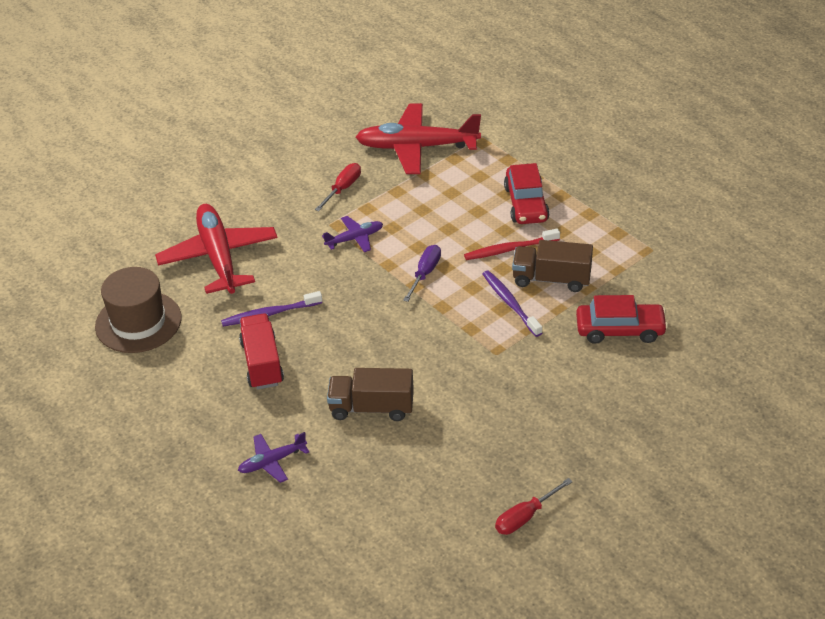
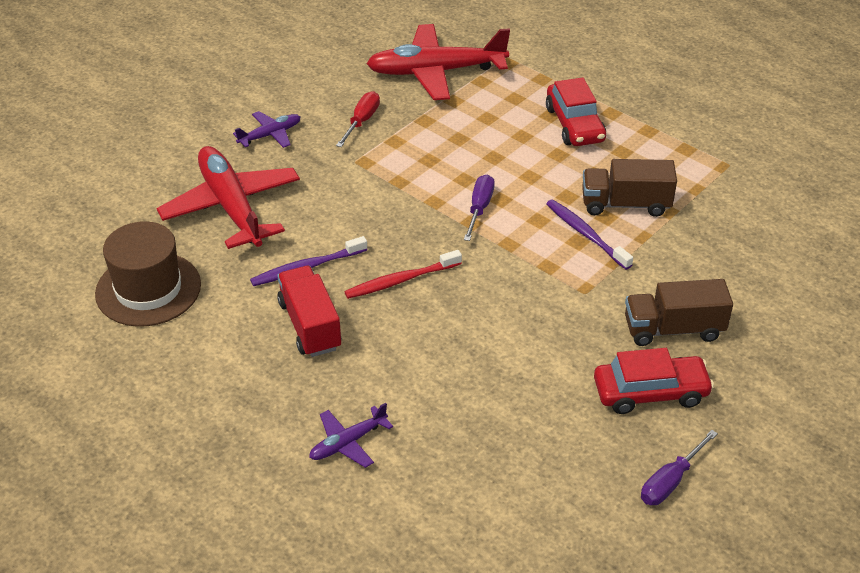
camera: 10 degrees left, 0 degrees up
(354, 238) = (388, 175): purple plane -> purple plane (270, 135)
(371, 408) = (454, 367): brown truck -> brown truck (673, 329)
(510, 249) = (569, 175): red toothbrush -> red toothbrush (401, 280)
(525, 517) = (670, 481): red screwdriver -> purple screwdriver
(620, 330) = (718, 254): red car -> red car (650, 392)

